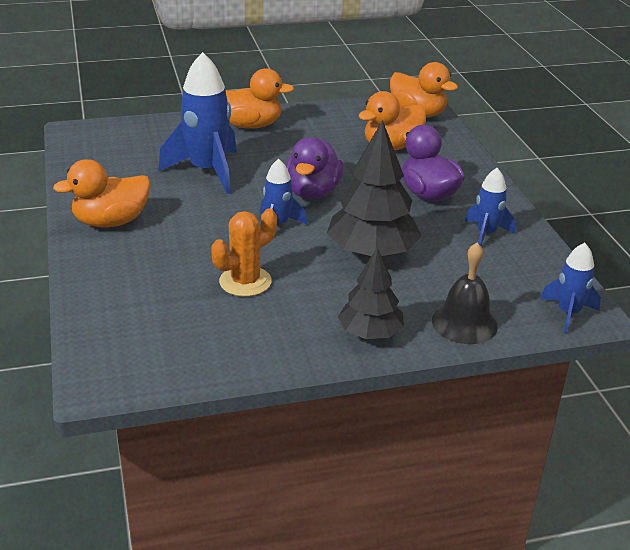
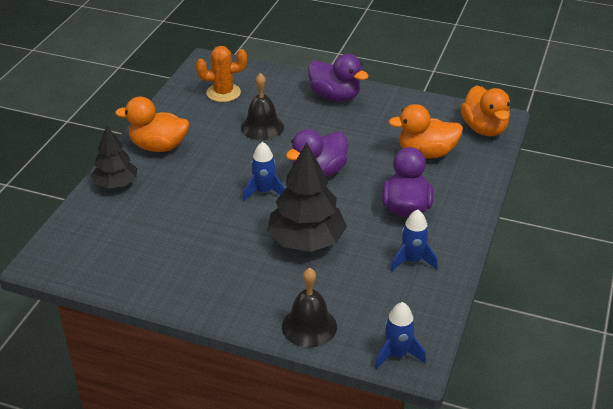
camera: 35 degrees right, 5 degrees up
(207, 171) = (262, 127): blue rocket -> black bell
(245, 282) = (196, 228): orange cactus -> orange cactus (223, 93)
(250, 125) = (335, 96): orange duck -> purple duck
(370, 333) = (235, 304): black tree -> black tree (116, 184)

